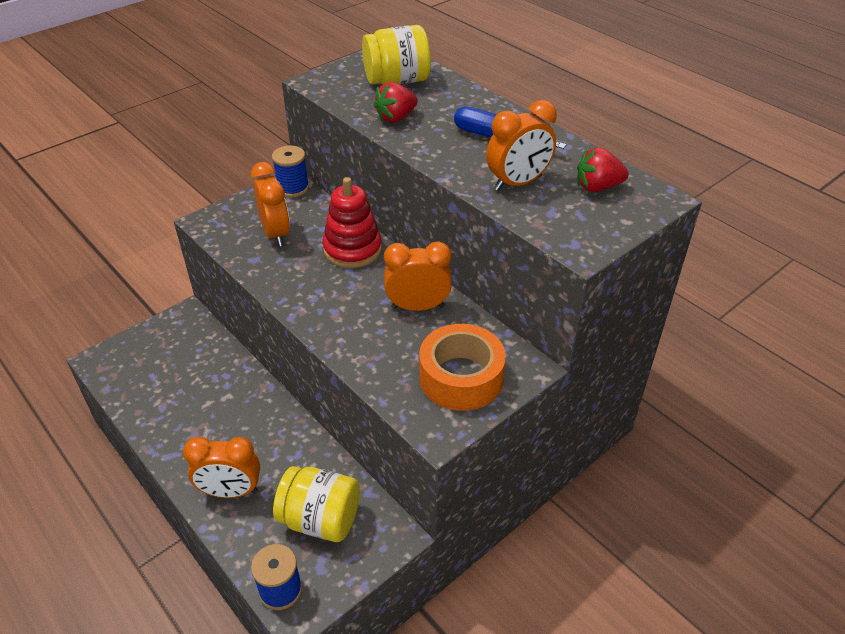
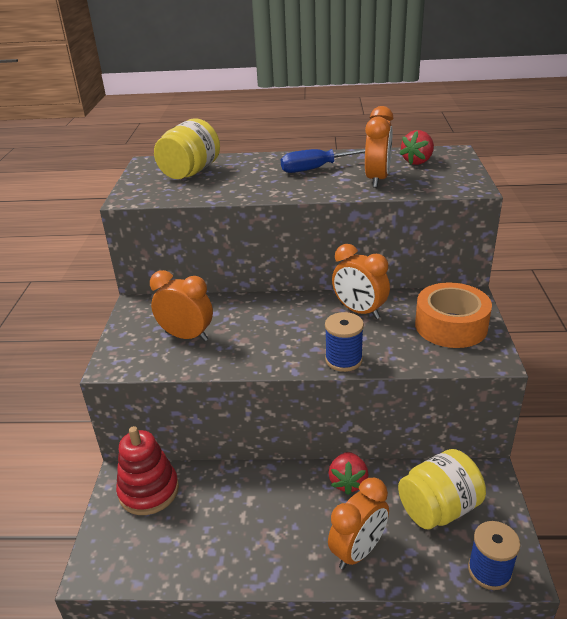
camera: 45 degrees left, 10 degrees down
(293, 188) = (146, 305): blue spool -> blue spool (343, 360)
(352, 249) = (260, 310): red stacking toy -> red stacking toy (149, 491)
(396, 118) = (234, 188): red strawberry -> red strawberry (348, 482)
(417, 307) = (359, 311): orange clock -> orange clock turned 90 degrees counterclockwise

